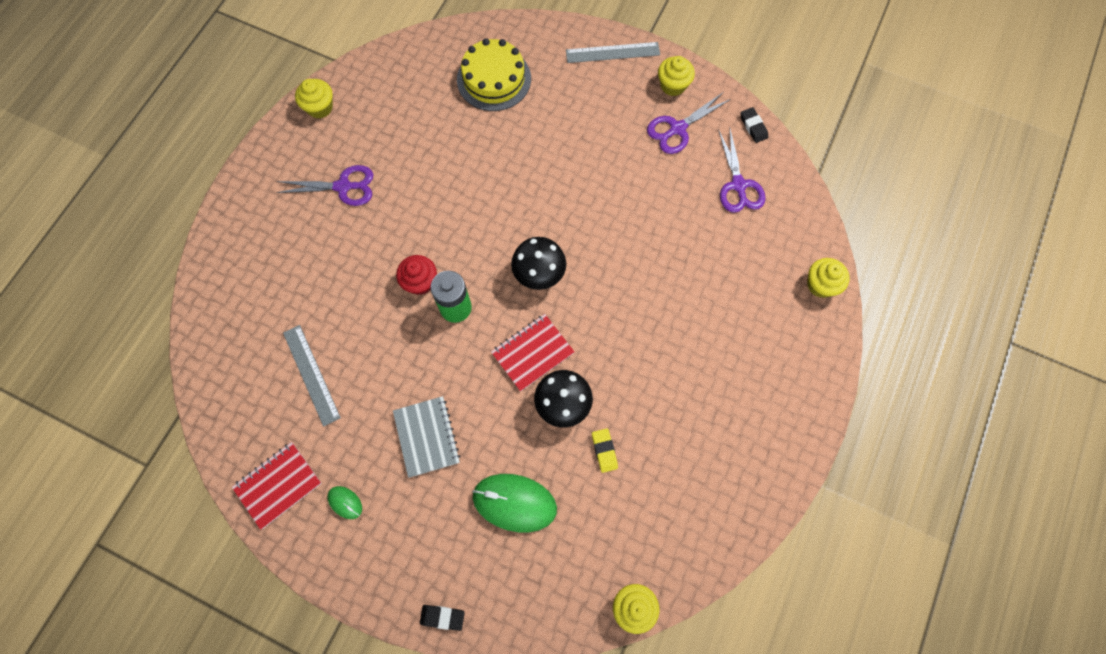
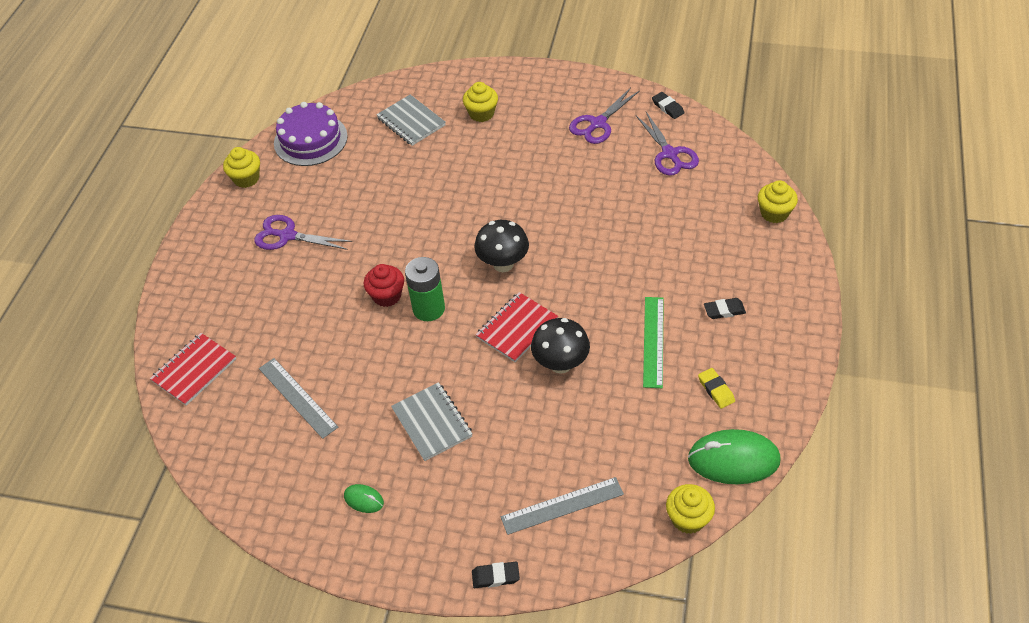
camera: 10 degrees left, 20 degrees down
(278, 485) = (288, 501): red notebook -> red notebook (194, 370)
(343, 186) = (287, 236): purple scissors -> purple scissors turned 150 degrees counterclockwise
(391, 76) = (310, 140): none -> purple cake
(494, 79) = (411, 122): yellow cake -> grey notebook
(514, 502) = (538, 458): green mouse -> green mouse (733, 460)
(604, 451) = (614, 392): yellow eraser -> yellow eraser (716, 390)
(612, 52) = (517, 79): grey ruler -> grey ruler (562, 506)
(657, 403) = (653, 341): none -> green ruler
(673, 85) = (582, 92): yellow cupcake -> yellow cupcake (481, 113)
(736, 386) = (724, 310): none -> black eraser

